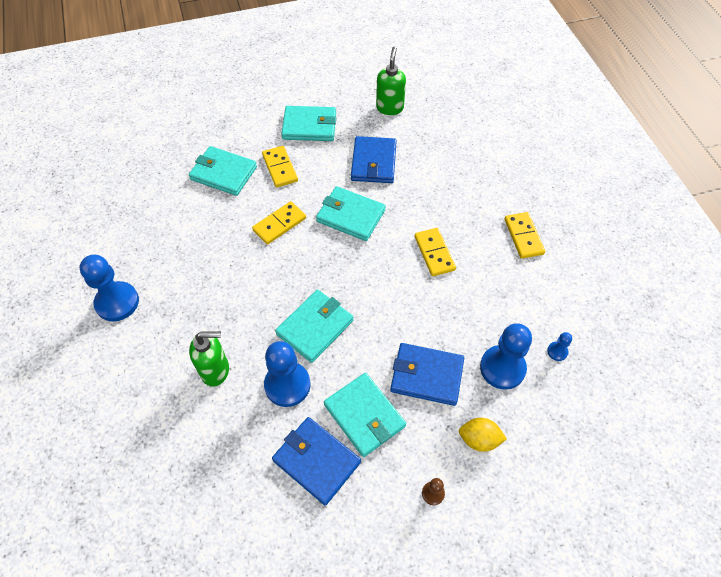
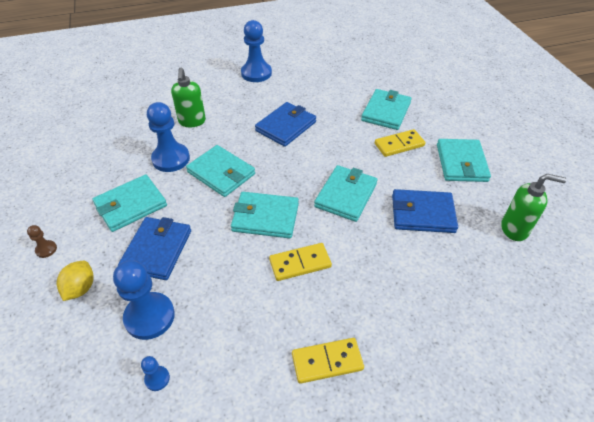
camera: 90 degrees right, 10 degrees down
(279, 224) = (331, 147): yellow domino -> none
(316, 461) = (102, 177): blue wallet -> blue wallet (286, 126)
(380, 282) = (265, 217): none -> turquoise wallet

